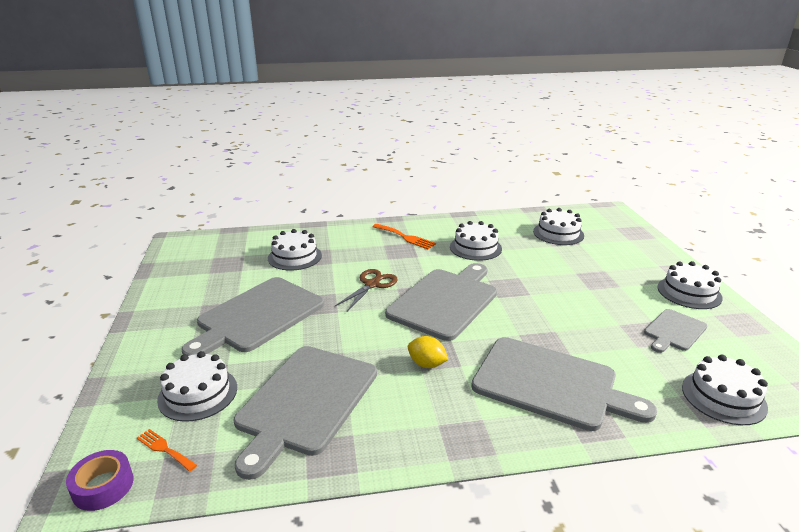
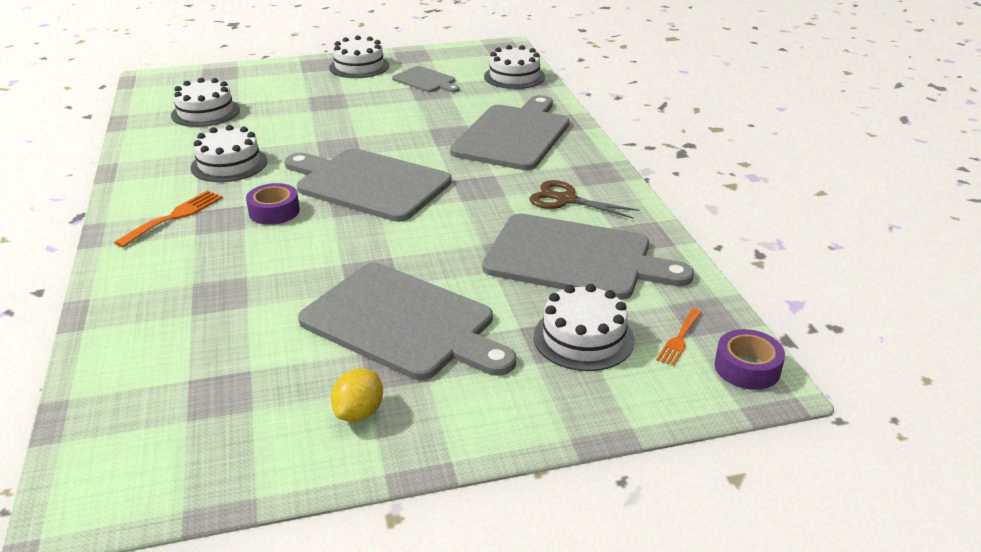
camera: 95 degrees left, 5 degrees up
(294, 257) = (213, 316): white cake -> none
(372, 284) = (321, 235): brown scissors -> brown scissors (566, 200)
(407, 267) = (274, 211): none -> purple tape
(427, 364) = (495, 192): yellow lemon -> yellow lemon (359, 412)

